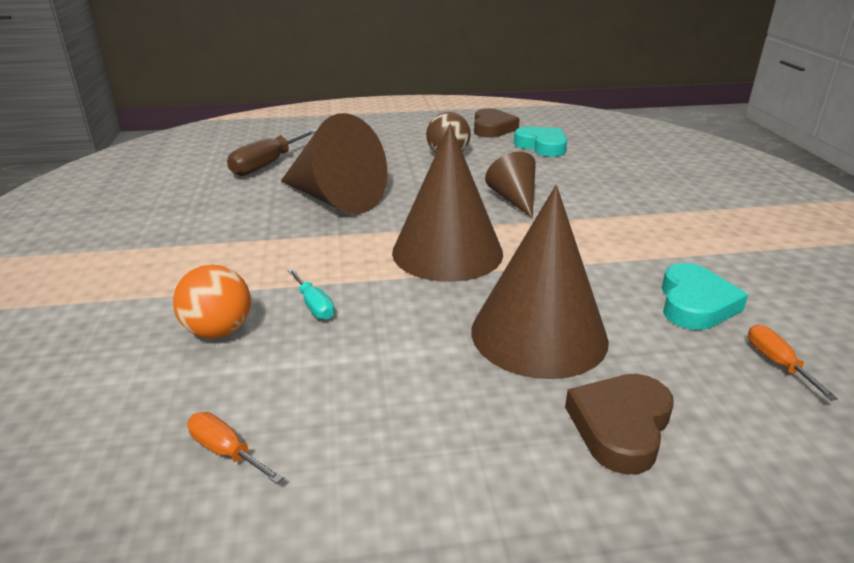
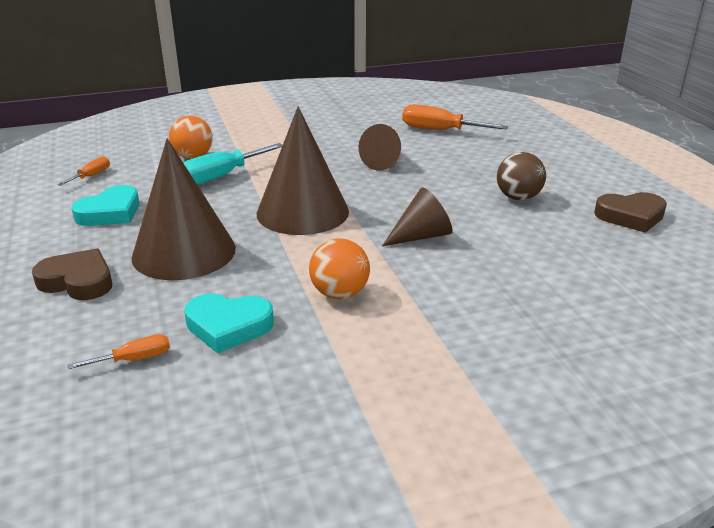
camera: 80 degrees right, 0 degrees up
(267, 165) = (440, 130): brown screwdriver -> orange screwdriver
(314, 306) = (220, 177): turquoise screwdriver -> turquoise screwdriver, size x1.89
(334, 199) = (384, 162): brown cone -> brown cone, size x0.56
(542, 146) = (593, 249): turquoise heart -> turquoise heart (110, 212)
(622, 244) = (339, 293): none -> orange ball

